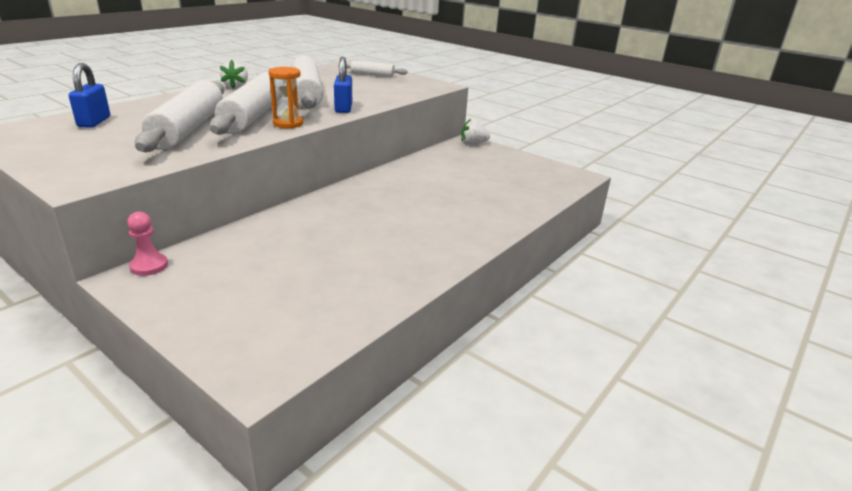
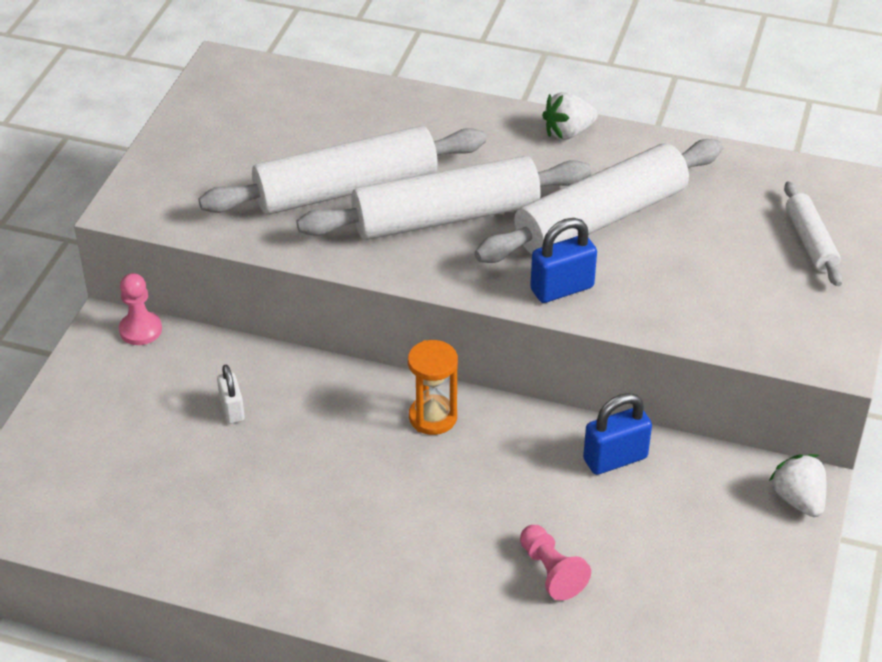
camera: 70 degrees right, 15 degrees up
(94, 122) = (309, 106): blue padlock -> blue padlock (615, 459)
(272, 249) = (232, 409): none -> white padlock
(288, 124) = (438, 264): orange hourglass -> orange hourglass (433, 417)
(478, 193) = (551, 571): none -> pink pawn

